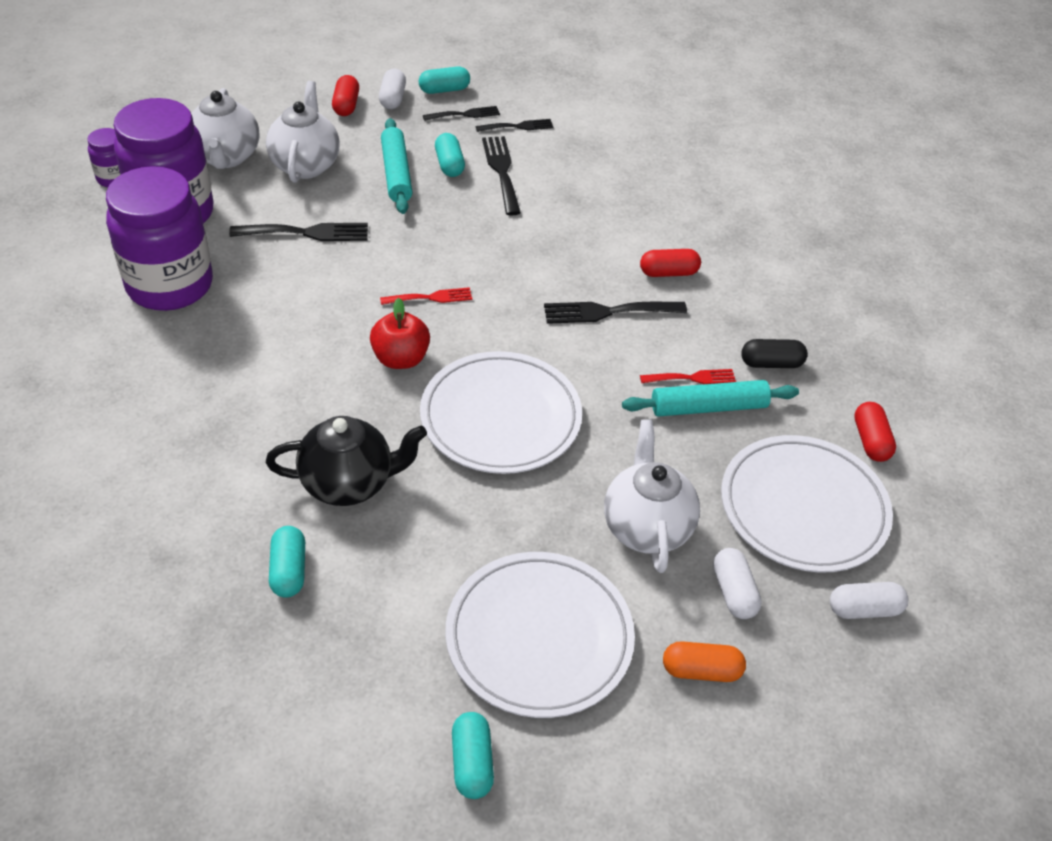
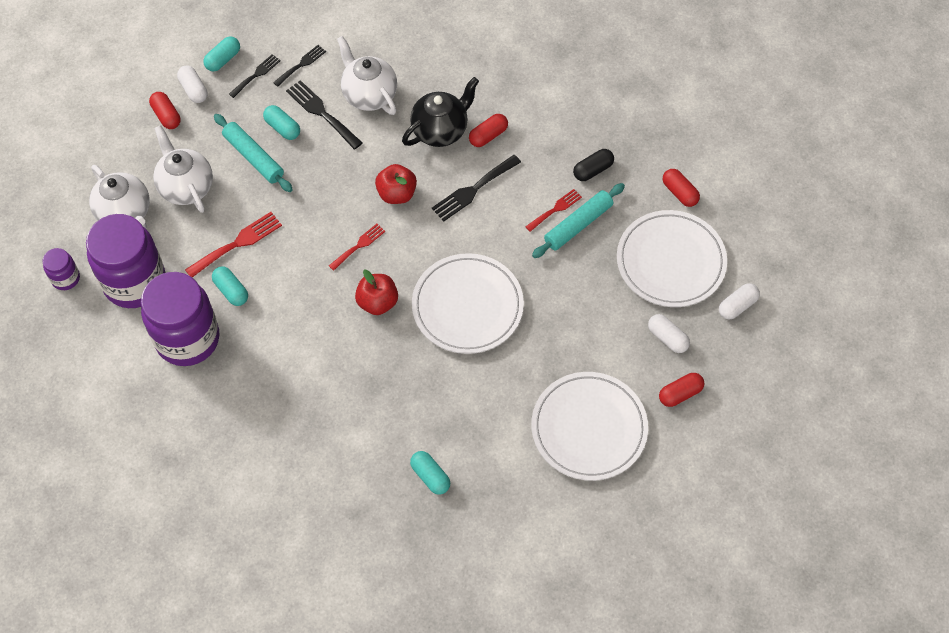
camera: 30 degrees left, 15 degrees up
(307, 233) = (238, 243): black fork -> red fork
(349, 483) = (417, 404): black teapot -> black teapot (440, 130)
(472, 763) = (605, 515): turquoise capsule -> turquoise capsule (231, 291)
(516, 273) = (396, 194): none -> red apple
(646, 527) = (597, 327): white teapot -> white teapot (369, 95)
(701, 670) = (680, 393): orange capsule -> red capsule

